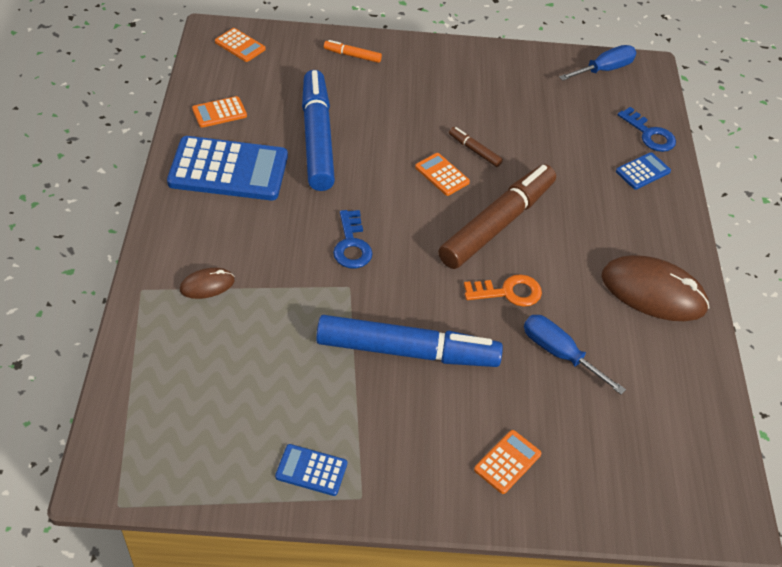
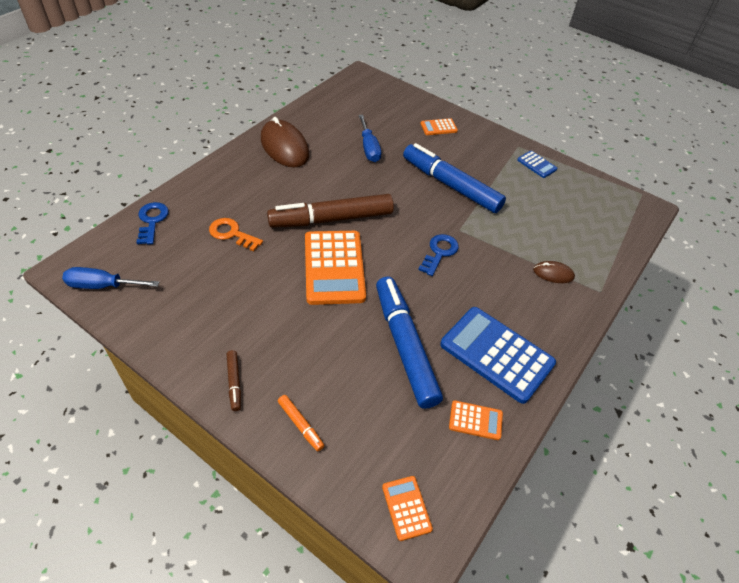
camera: 145 degrees left, 0 degrees up
(317, 138) = (405, 346): blue marker -> blue marker turned 135 degrees clockwise
(442, 175) = (334, 267): orange calculator -> orange calculator, size x2.14
(474, 151) = (291, 273): brown marker -> brown marker (234, 382)
(508, 292) = (365, 183): orange key -> orange key (232, 234)
(642, 171) = (195, 202): blue calculator -> none

